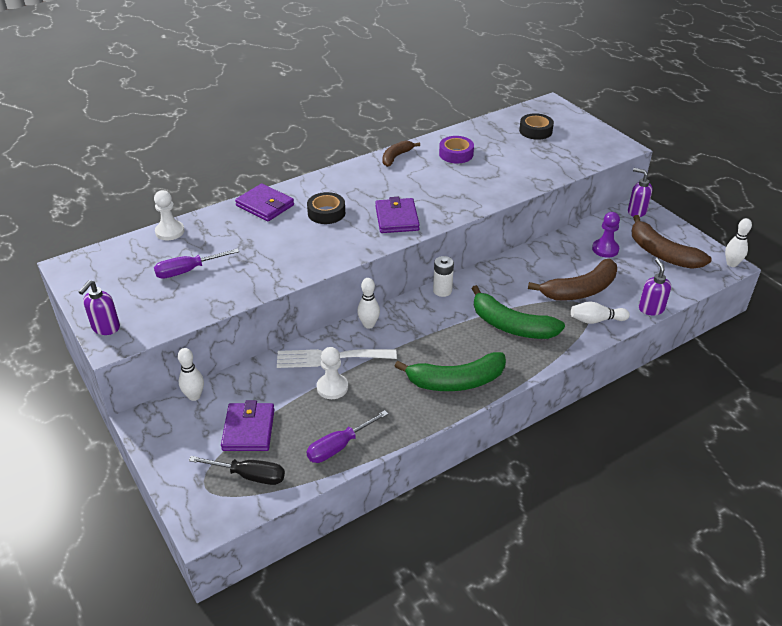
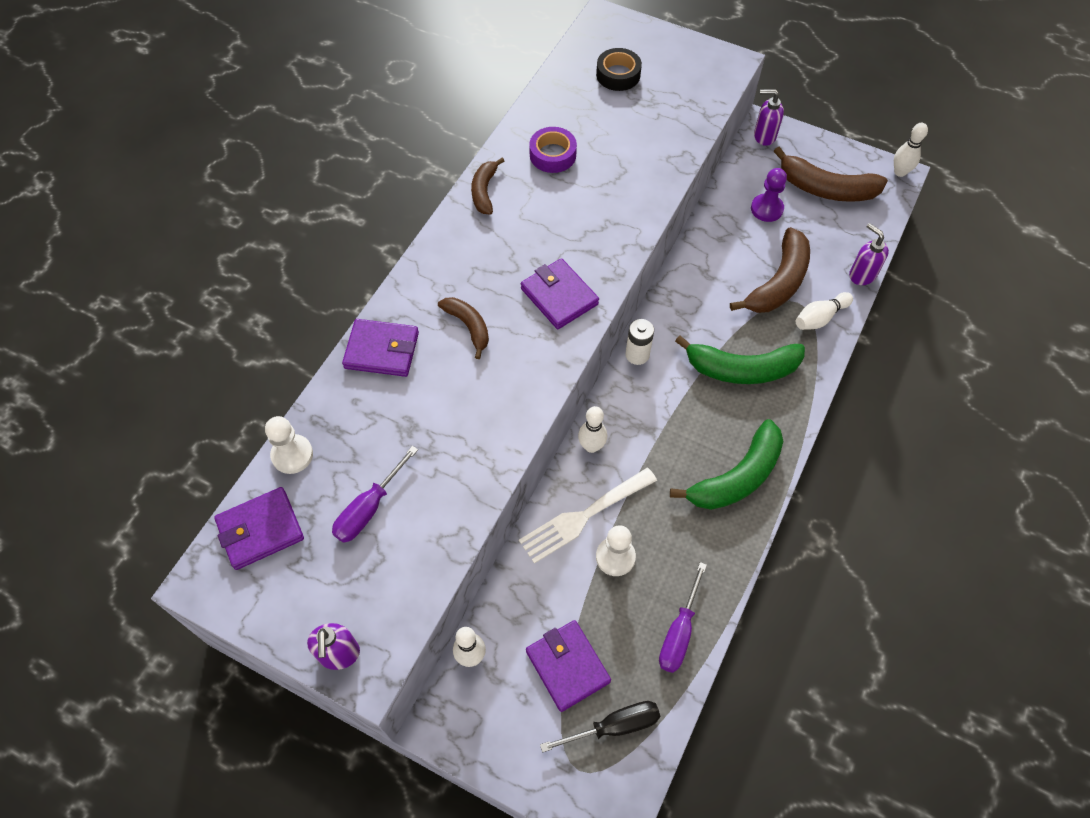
camera: 30 degrees left, 20 degrees up
(120, 257) = (260, 530): none -> purple wallet
(326, 213) = (468, 327): black tape -> brown banana

